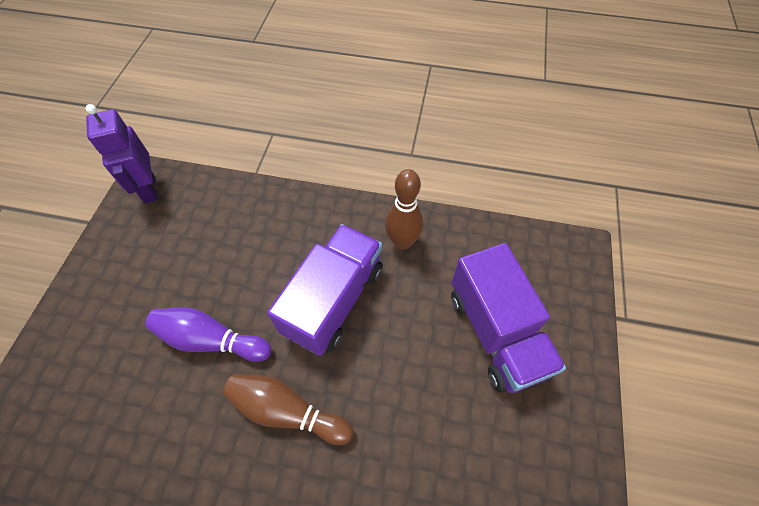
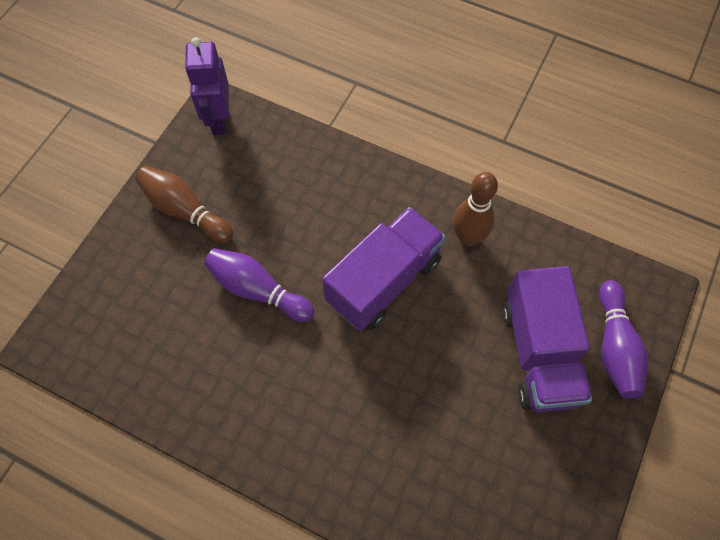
camera: 15 degrees right, 5 degrees up
(287, 411) = (317, 374): brown bowling pin -> brown bowling pin (185, 211)
(561, 309) = (614, 347): none -> purple bowling pin

